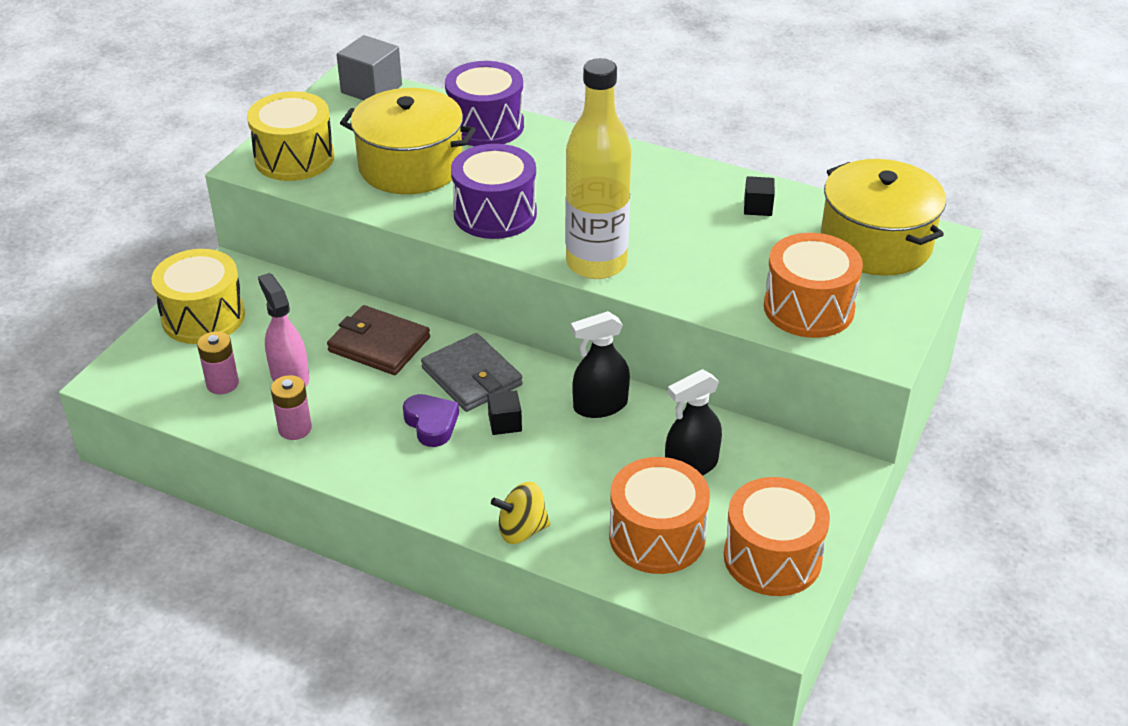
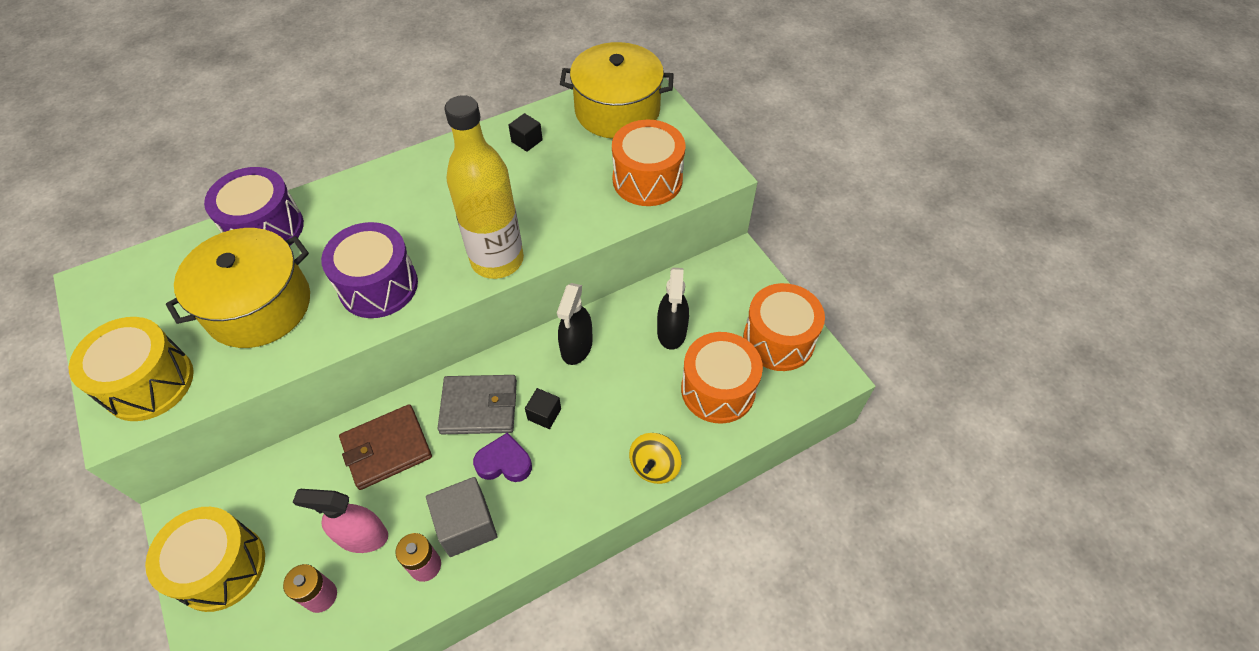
camera: 55 degrees left, 15 degrees up
(371, 89) = (123, 274): grey cube -> grey cube (466, 525)

